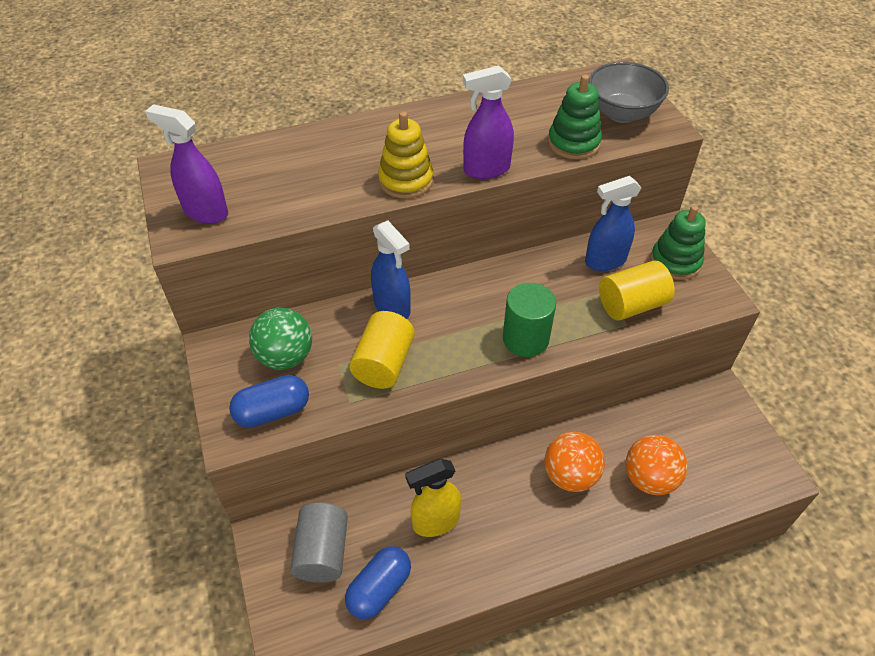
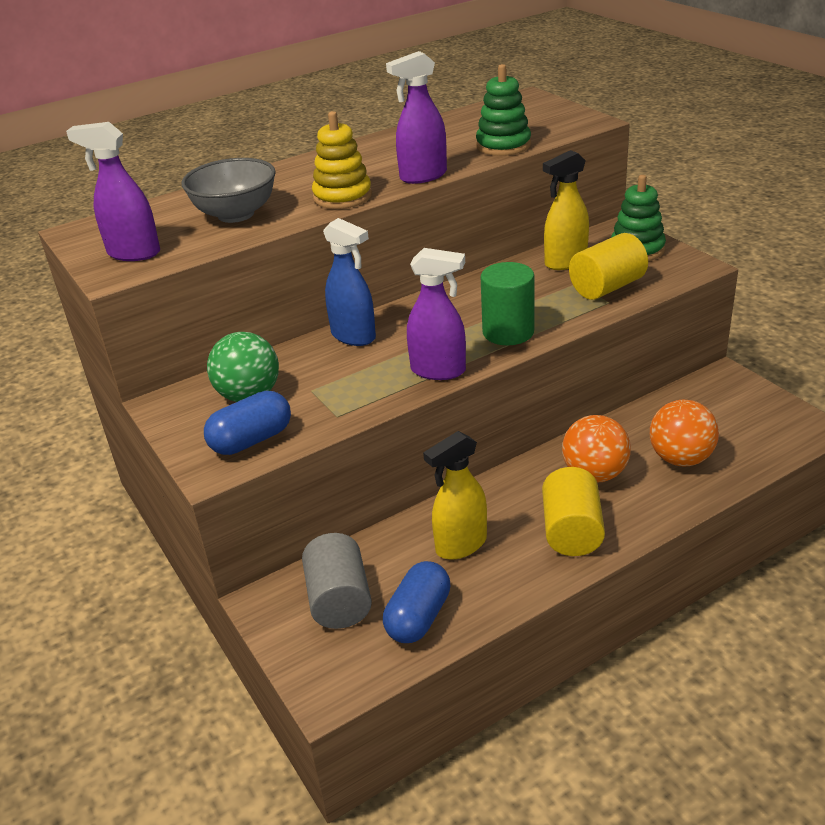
camera: 10 degrees left, 15 degrees down
(384, 363) = (362, 379): yellow cylinder -> yellow cylinder (572, 531)
(451, 371) = (439, 371): none -> purple spray bottle
(605, 261) = (565, 262): blue spray bottle -> yellow spray bottle
(622, 113) = (542, 120): grey bowl -> grey bowl (236, 214)

